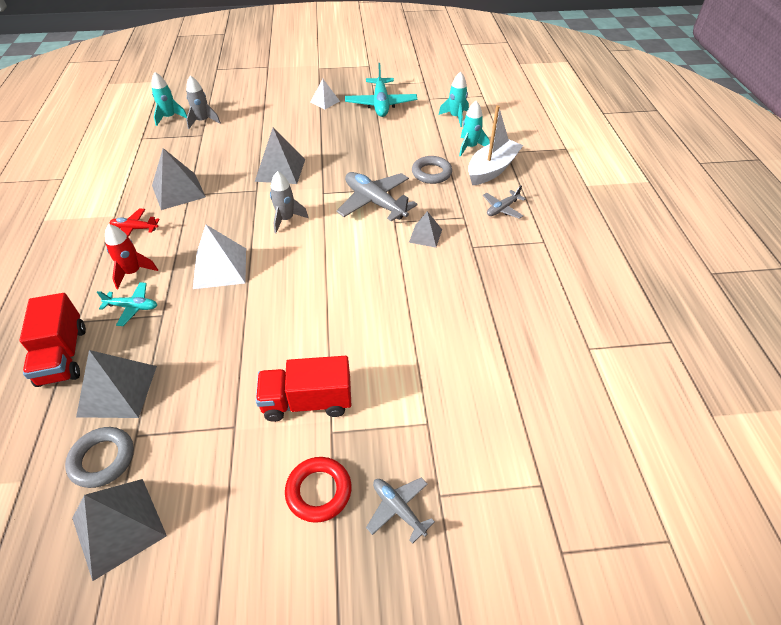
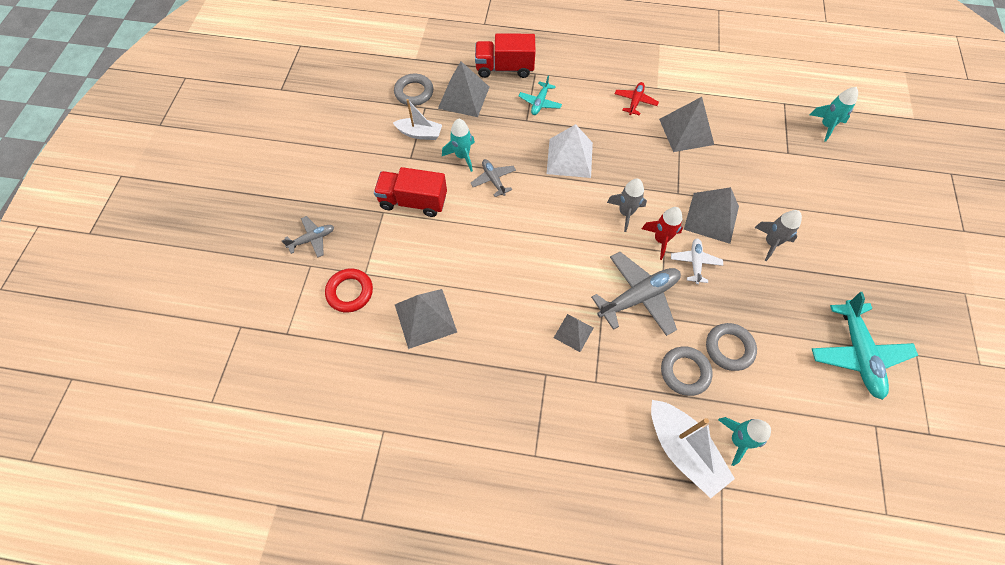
camera: 105 degrees right, 15 degrees up
(119, 526) = (367, 101): grey pyramid -> grey pyramid (425, 318)
(133, 272) = (579, 102): red rocket -> red rocket (661, 240)
(189, 427) = (420, 133): none -> white boat
(203, 121) = (817, 155): grey rocket -> grey rocket (771, 243)
(307, 401) = (413, 201): red truck -> red truck turned 90 degrees counterclockwise
(319, 491) = (344, 198): red ring -> red ring (350, 292)
(325, 101) = (865, 285): white pyramid -> none
(330, 175) = (695, 263): none -> white plane
(381, 104) = (857, 353): turquoise plane -> turquoise plane turned 105 degrees counterclockwise
(401, 154) = (729, 348): none -> grey ring
(455, 117) = (819, 447): turquoise rocket -> turquoise rocket (462, 156)
(502, 209) = (601, 431): grey plane -> grey plane (493, 180)

